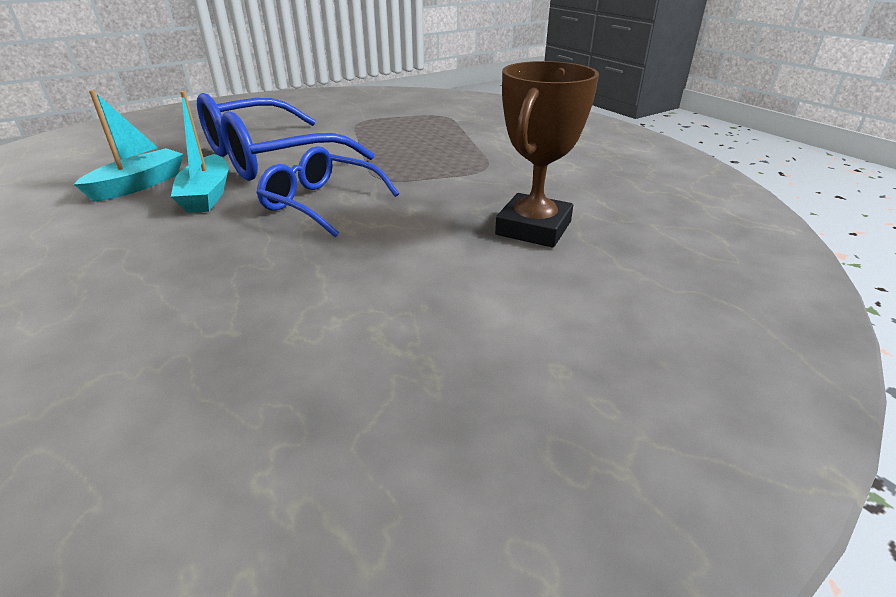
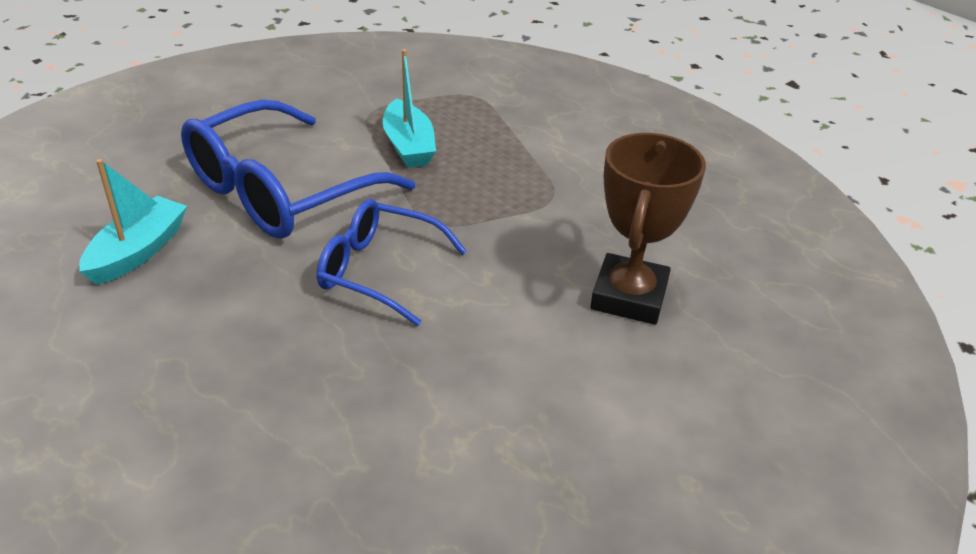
camera: 10 degrees left, 5 degrees up
(207, 195) = (234, 265): turquoise boat -> turquoise boat (408, 146)

